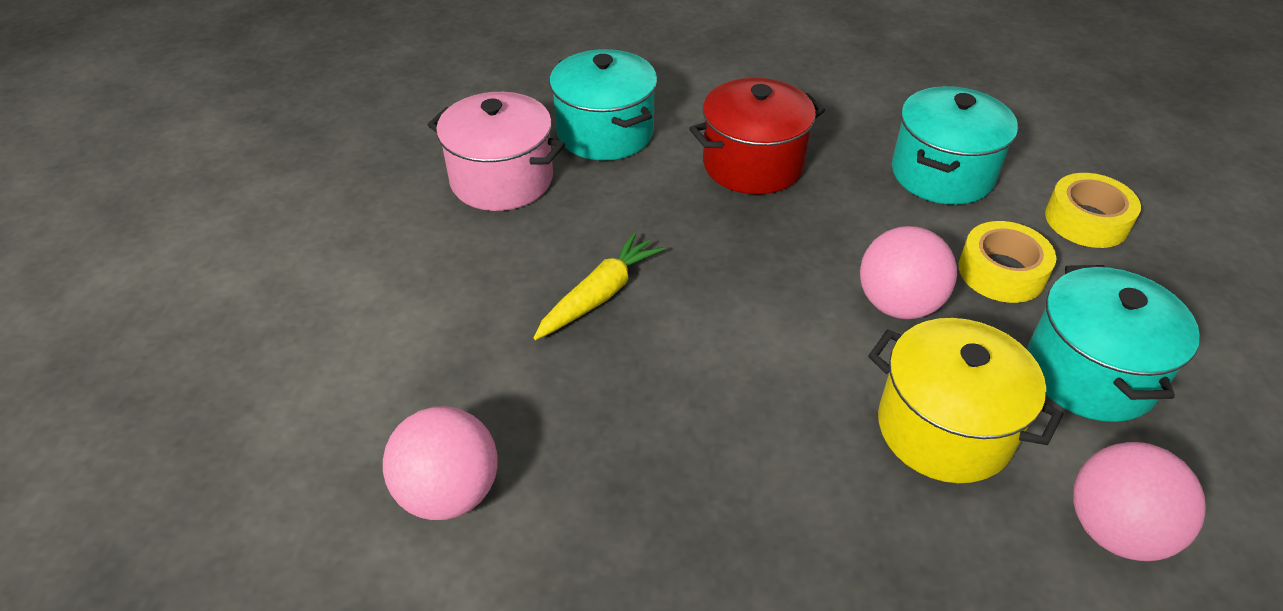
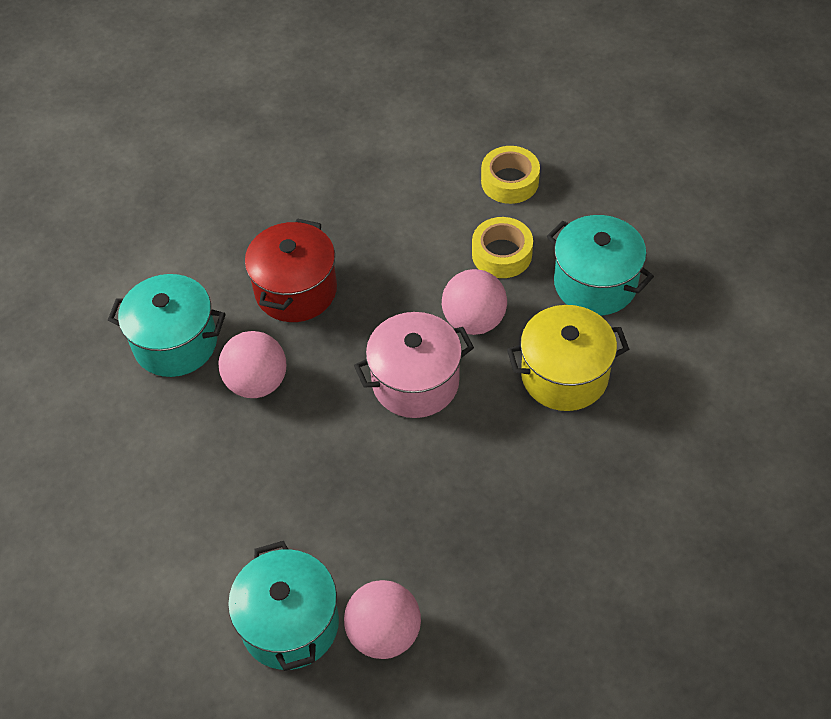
camera: 45 degrees left, 10 degrees up
(501, 180) = (155, 435): pink pot -> pink pot (415, 382)
(599, 295) = (317, 456): yellow carrot -> none
(942, 174) = (407, 208): turquoise pot -> turquoise pot (290, 623)
(1115, 530) = (675, 362): pink ball -> pink ball (257, 382)

